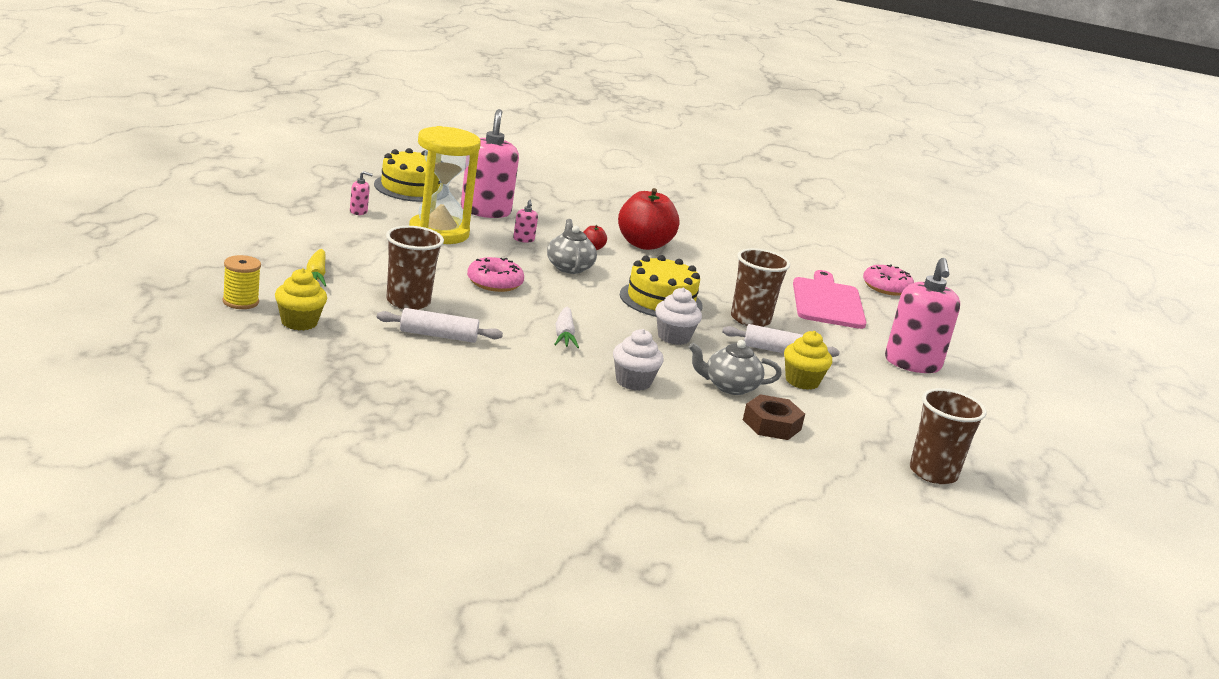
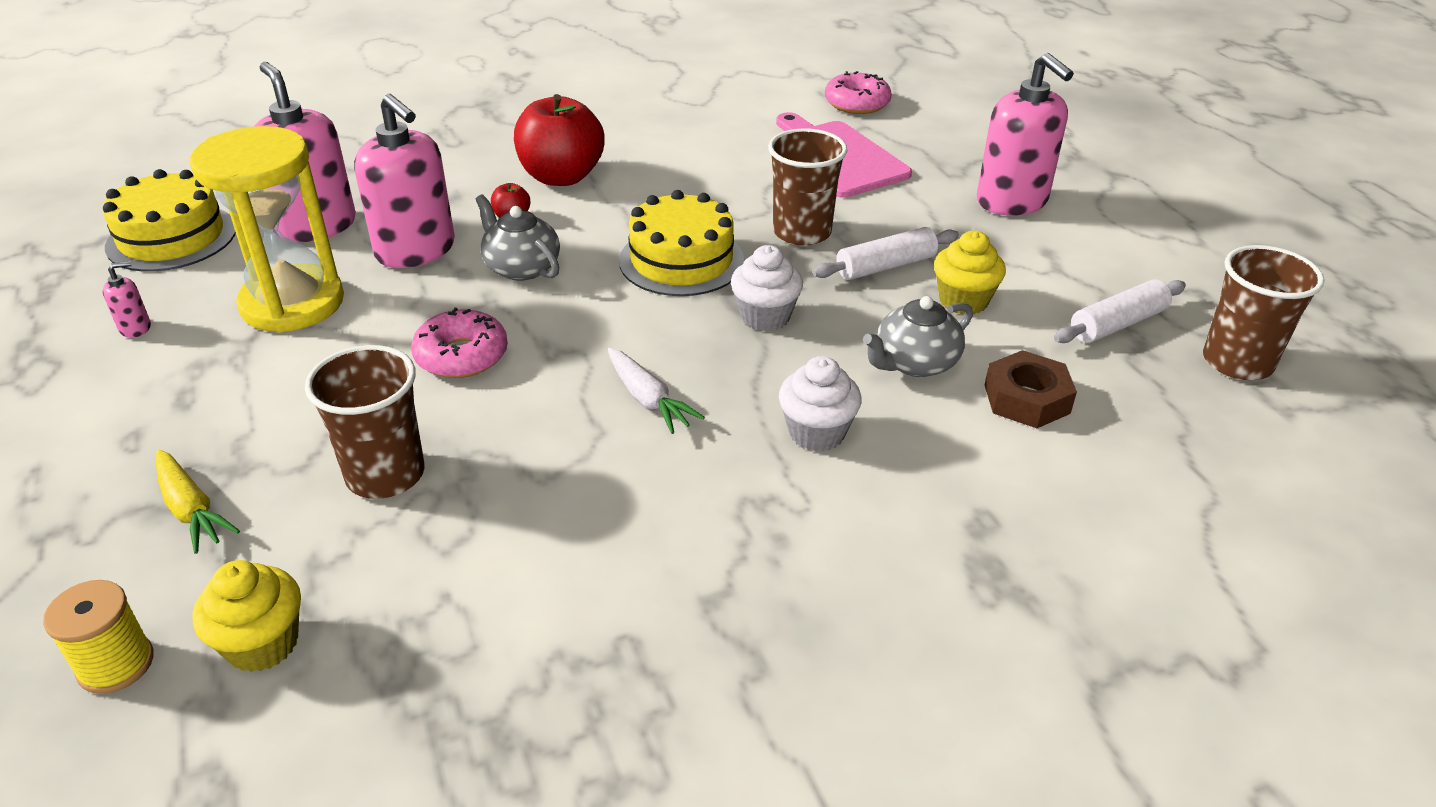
camera: 30 degrees left, 15 degrees up
(438, 335) = (497, 519): white rolling pin -> white rolling pin (1117, 324)
(523, 239) = (415, 250): pink soap dispenser -> pink soap dispenser, size x2.45

